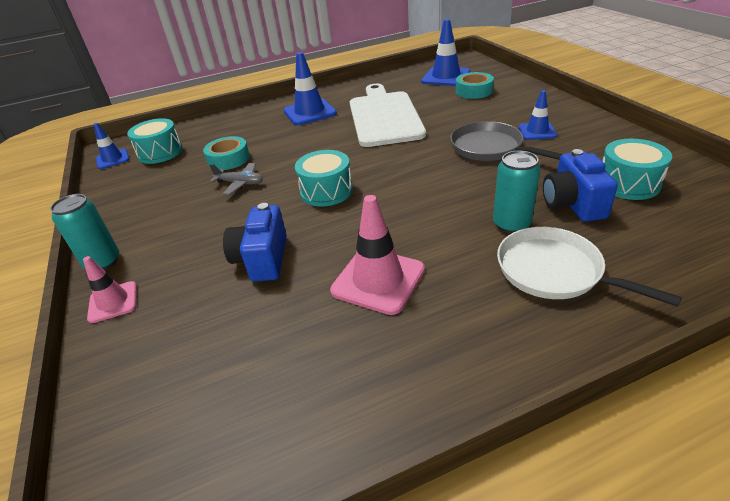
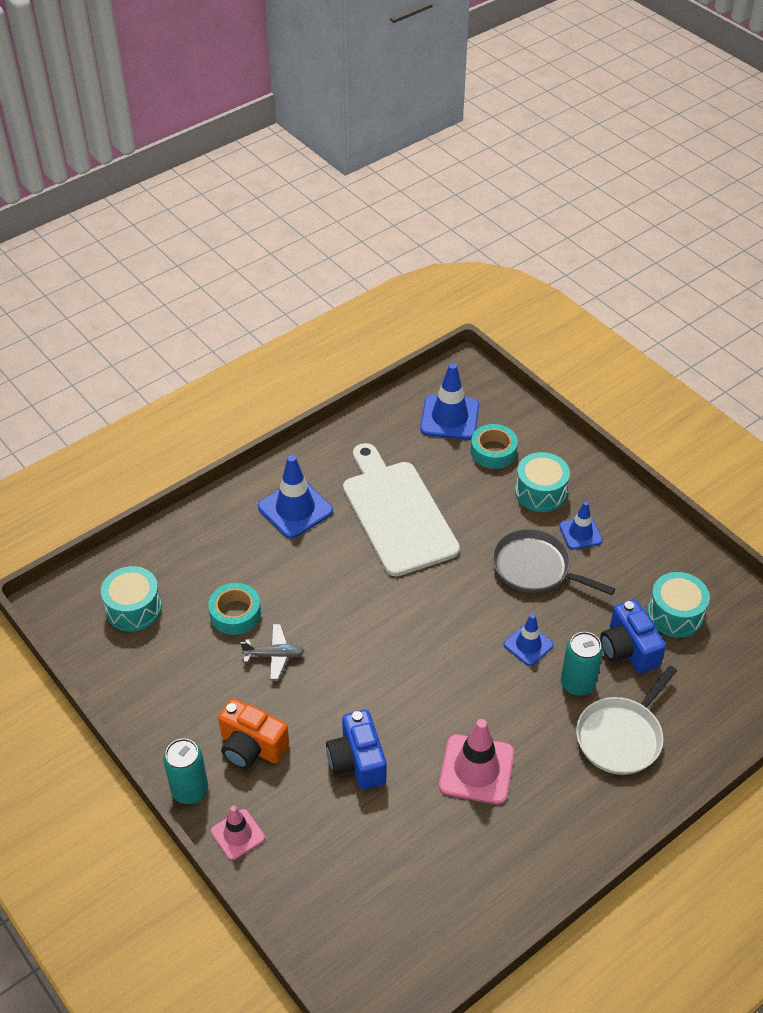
camera: 20 degrees left, 10 degrees up
(112, 159) = (74, 627): blue traffic cone -> blue traffic cone (528, 645)
(178, 238) = (251, 747): none -> orange camera
(326, 191) = (380, 657): turquoise drum -> turquoise drum (540, 492)
(554, 271) = (621, 736): white pan -> white pan turned 75 degrees counterclockwise

